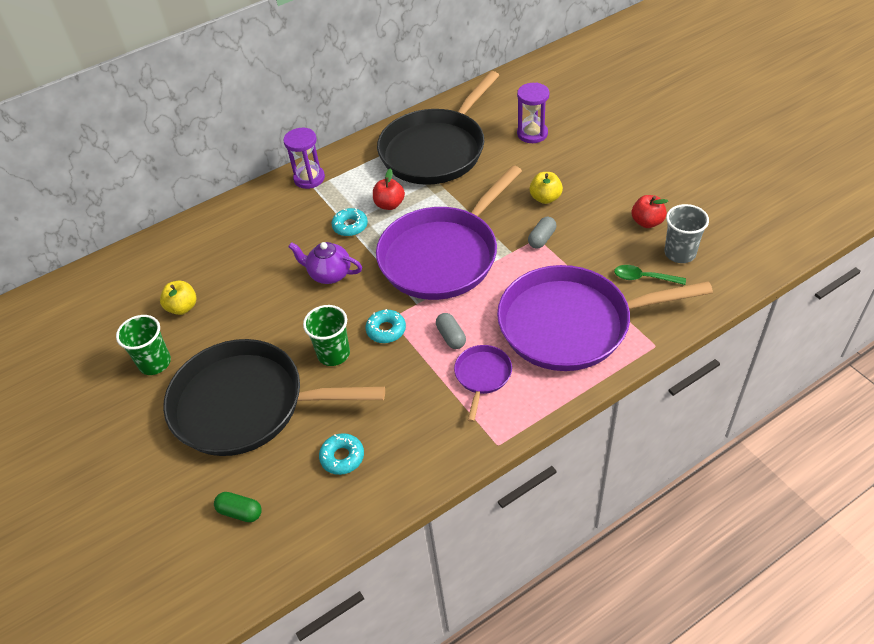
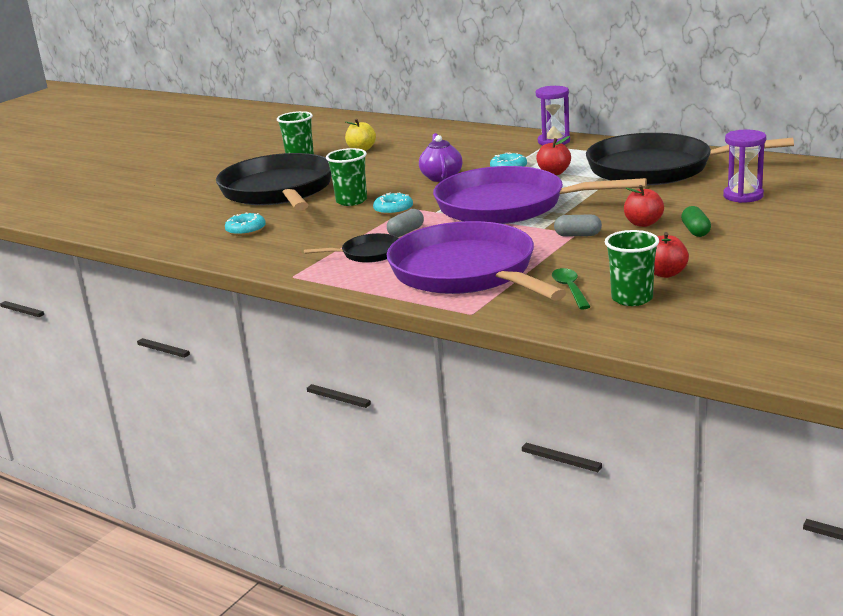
camera: 65 degrees right, 25 degrees down
(240, 512) = (179, 215): green capsule -> green capsule (695, 231)
(482, 376) = (368, 253): purple pan -> black pan
(545, 198) = (643, 223): yellow apple -> red apple
(680, 253) = (632, 298): grey cup -> green cup

